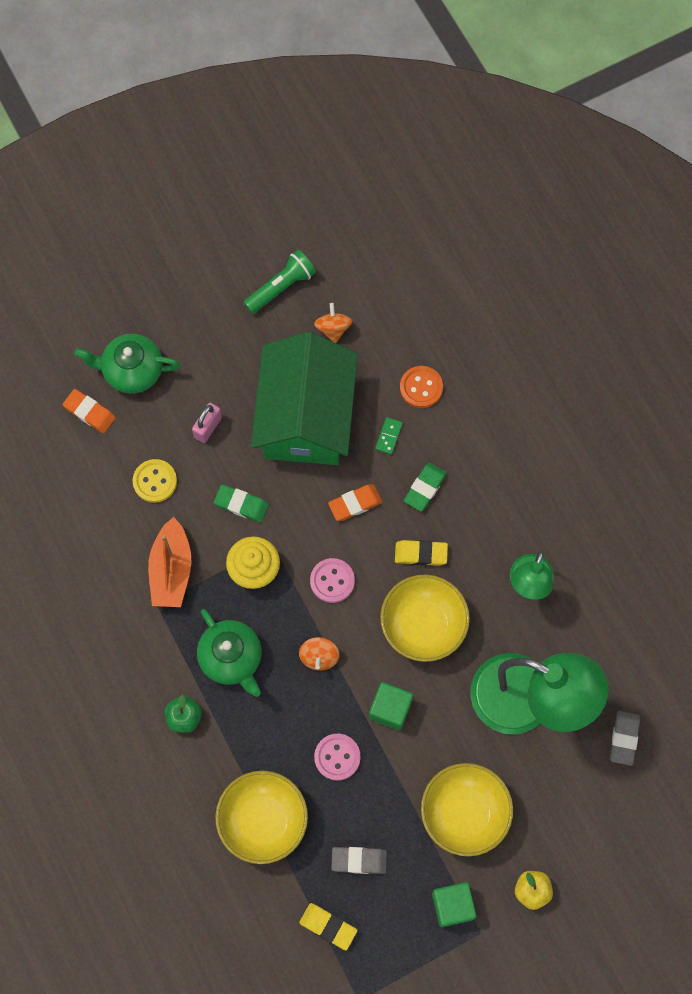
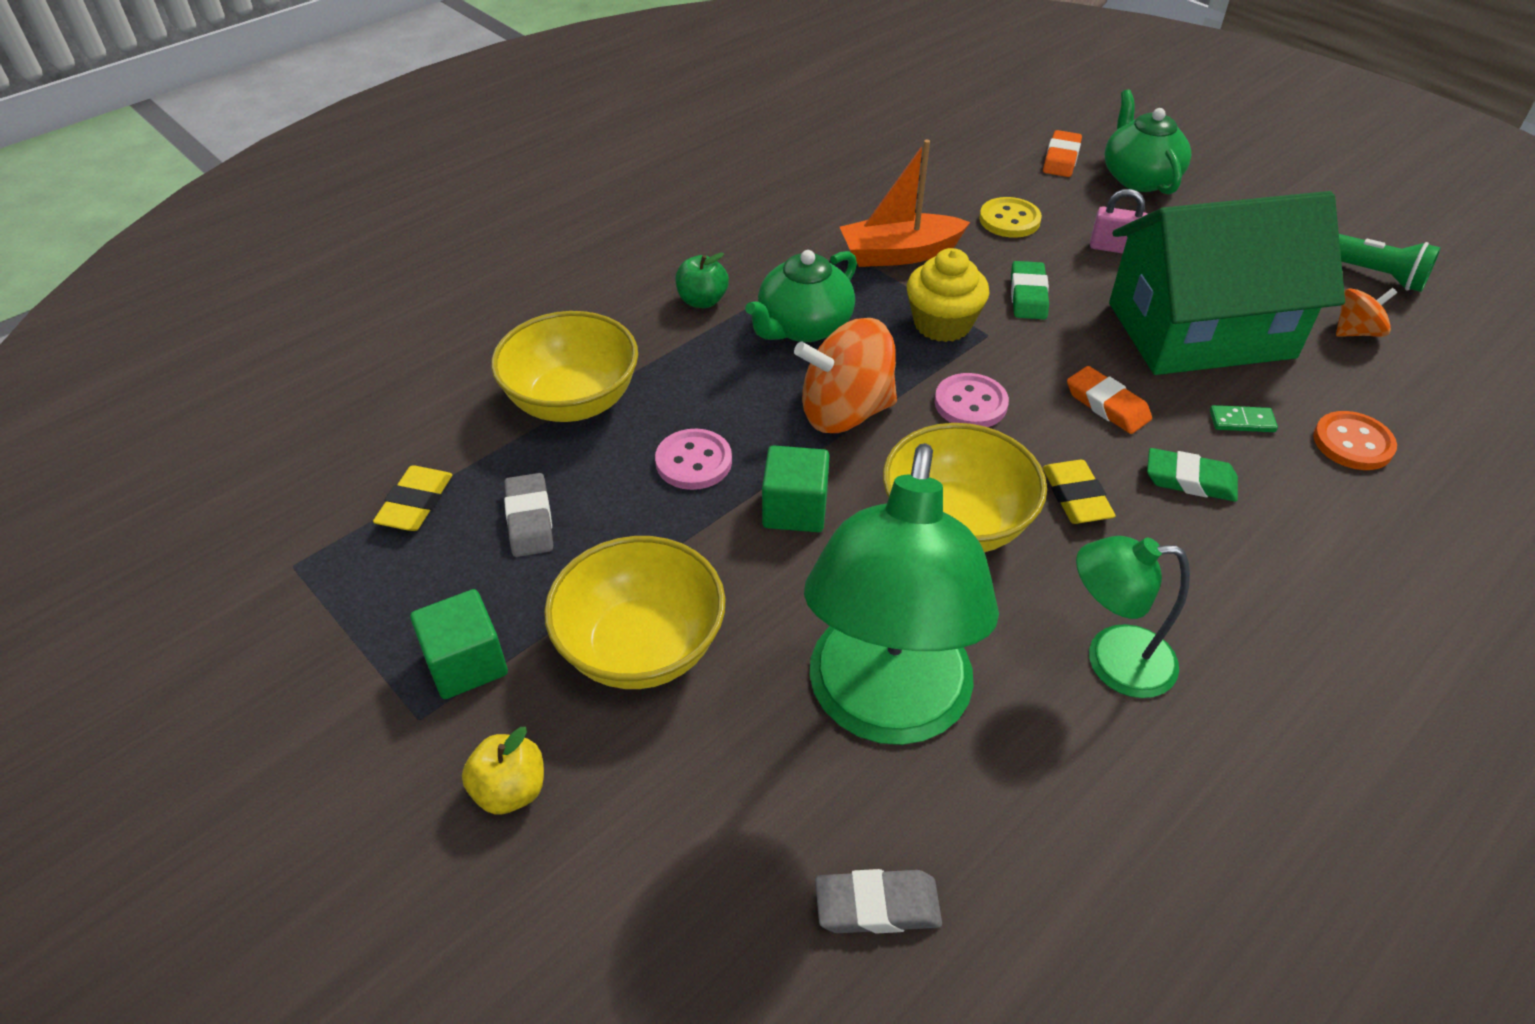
camera: 75 degrees right, 25 degrees down
(319, 657) = (845, 412): orange spinning top -> orange spinning top, size x1.86

